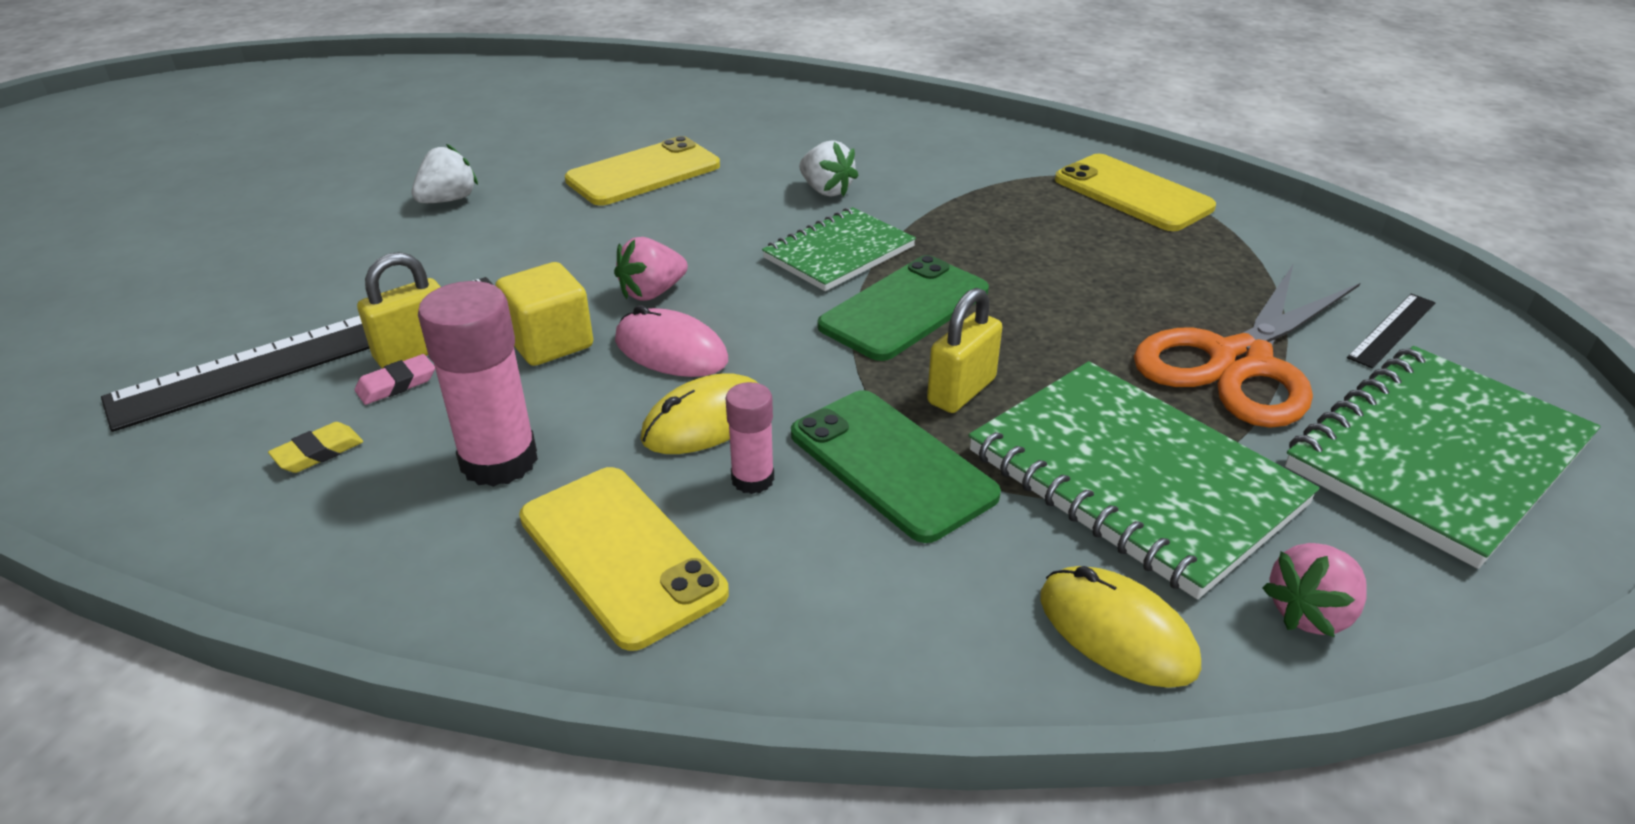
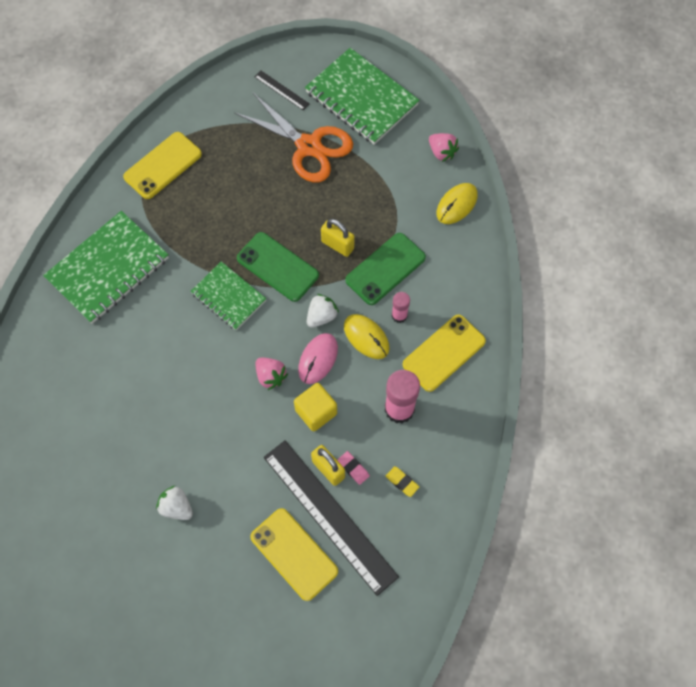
camera: 95 degrees left, 30 degrees up
(643, 173) = (140, 406): yellow phone -> yellow phone (294, 554)
(826, 190) = (161, 308): white strawberry -> white strawberry (321, 316)
(1134, 478) = (384, 191): green notebook -> green notebook (108, 269)

